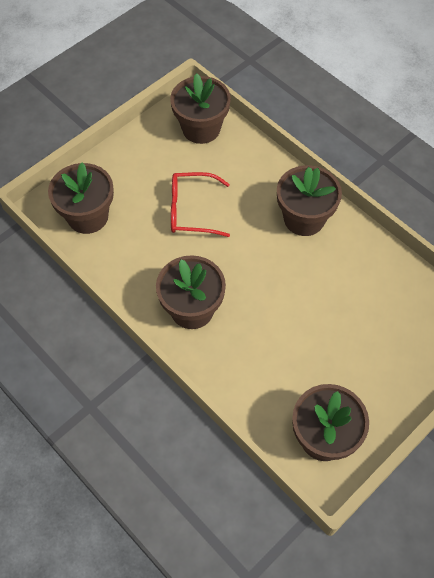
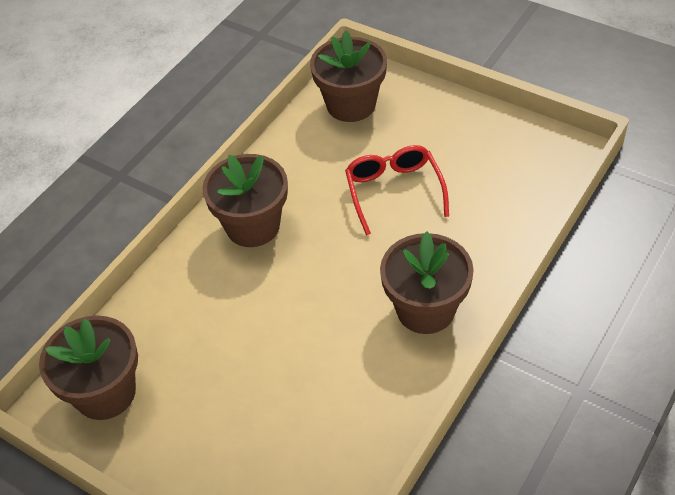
camera: 80 degrees right, 10 degrees down
(201, 128) = (529, 169): brown flower pot -> none

